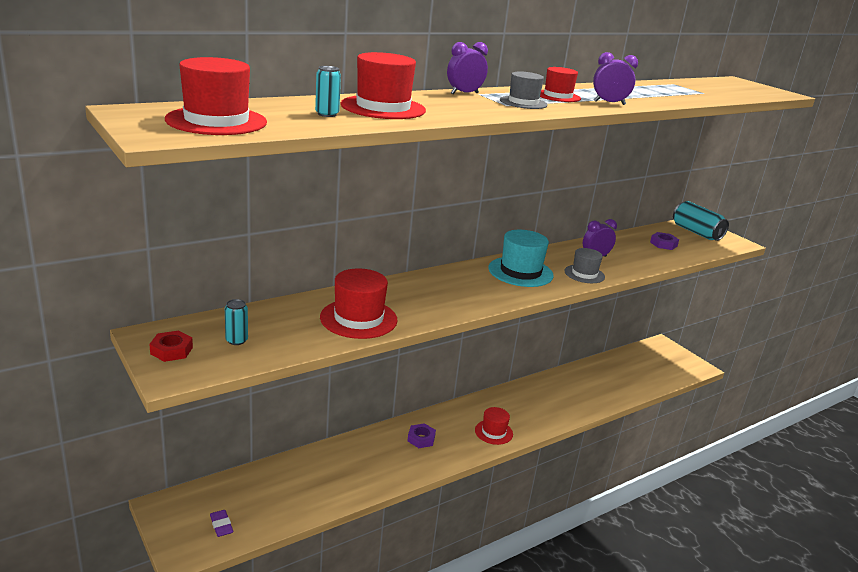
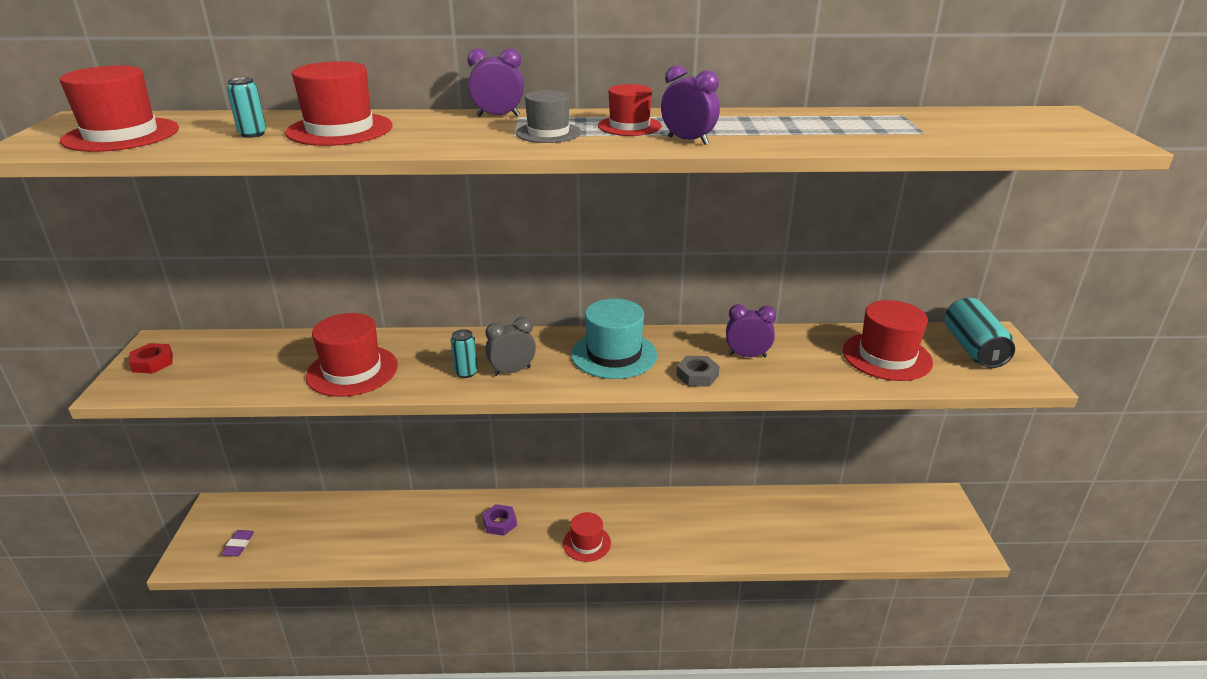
camera: 35 degrees right, 5 degrees up
(236, 340) = (215, 366): turquoise can -> turquoise can (466, 372)
(472, 295) = (512, 371): none -> grey clock
(584, 274) = (697, 375): grey hat -> grey nut
(663, 244) = (886, 356): purple nut -> red hat

